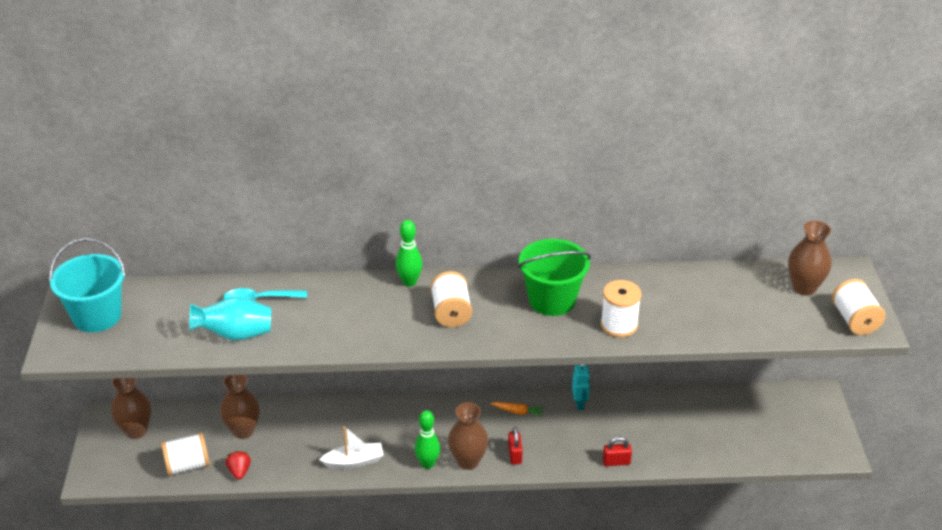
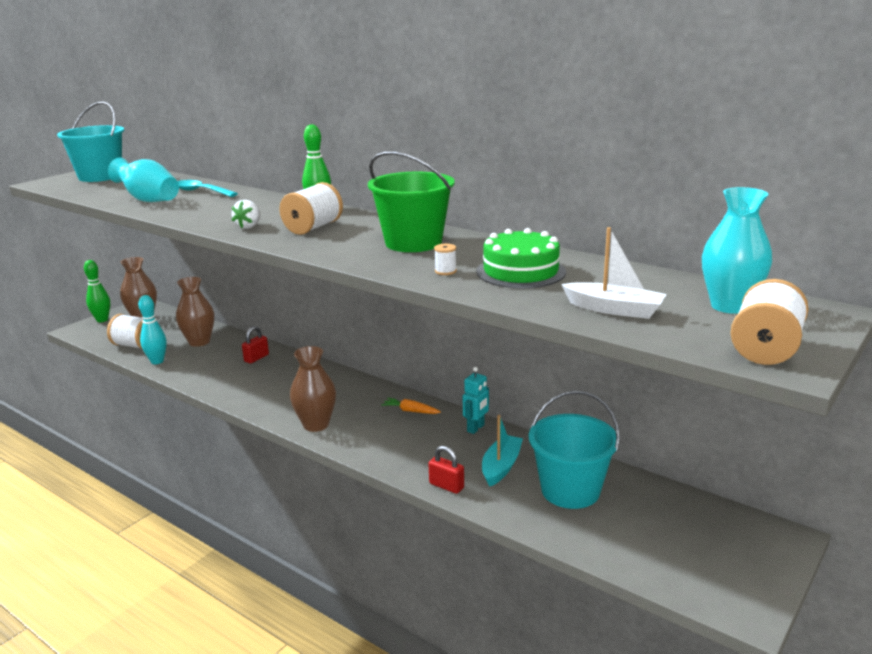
camera: 40 degrees right, 15 degrees down
(239, 471) = (157, 361): red strawberry -> turquoise bowling pin
(354, 461) = (235, 388): white boat -> white boat (614, 309)
(398, 334) = (249, 226): none -> white strawberry
(427, 464) = (283, 412): green bowling pin -> green bowling pin (102, 320)
(515, 455) = (361, 438): red padlock -> red padlock (256, 358)
(518, 412) = (411, 411): orange carrot -> orange carrot turned 150 degrees clockwise
(619, 325) = (445, 271): white spool -> white spool, size x0.45
(630, 428) = (501, 467): none -> turquoise boat
(662, 303) = (520, 271): none -> green cake
(688, 423) = (570, 490): none -> turquoise bucket
(804, 287) = (729, 306): brown vase -> turquoise vase

